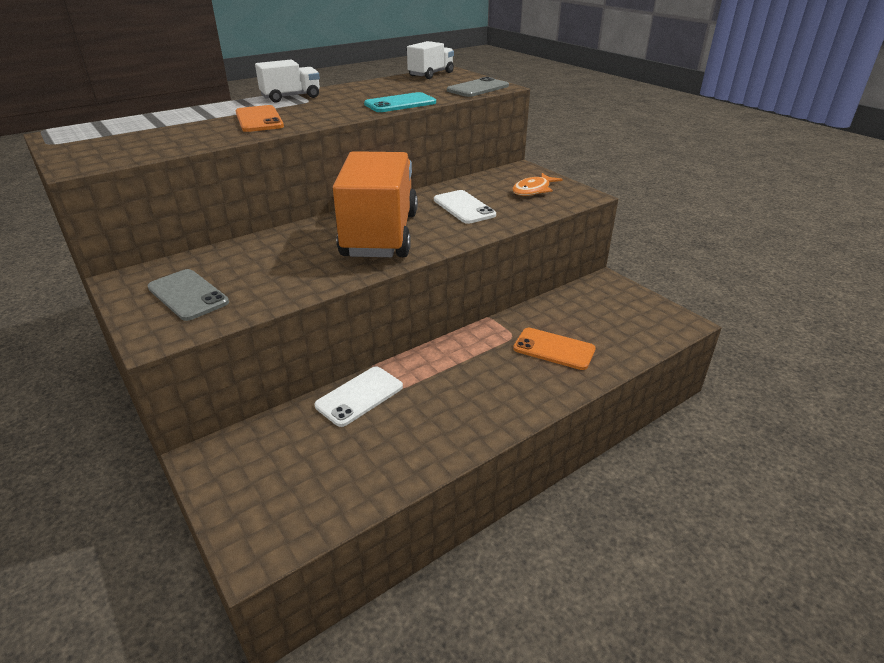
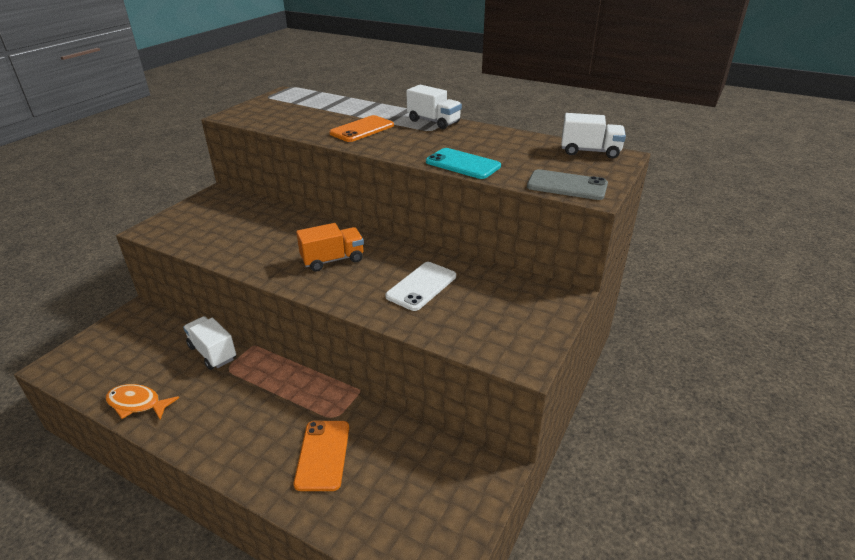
camera: 65 degrees right, 0 degrees up
(188, 295) = (203, 220): grey phone -> none
(359, 396) = (212, 353): white phone -> white truck
(380, 234) = (333, 260): orange truck -> orange truck, size x0.49
(533, 190) = (505, 319): orange fish -> orange fish (137, 404)

